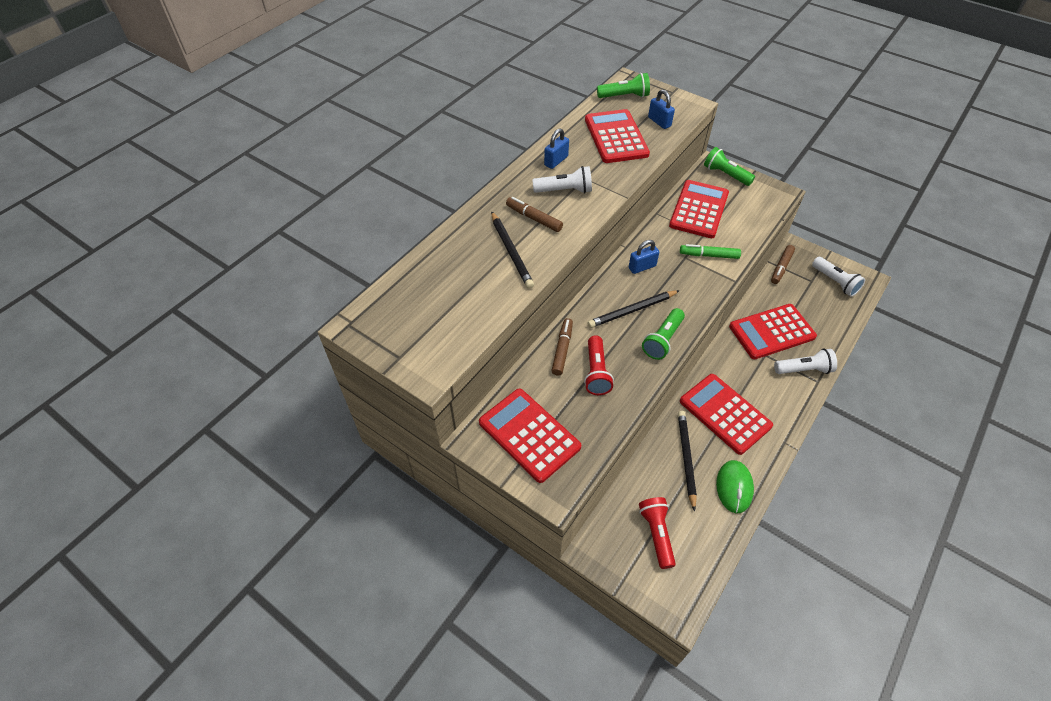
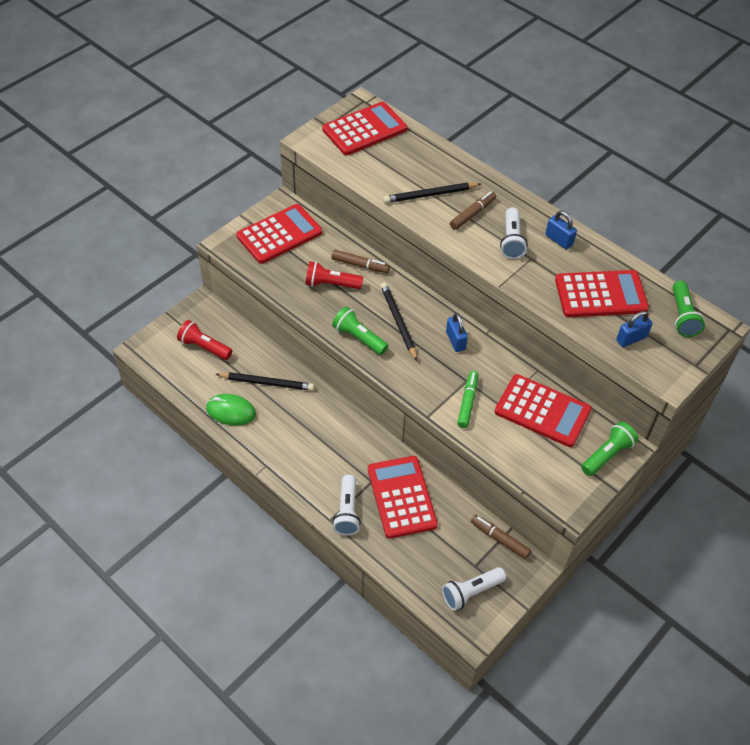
camera: 95 degrees right, 0 degrees up
(656, 534) = (204, 347): red flashlight -> red flashlight turned 150 degrees counterclockwise
(725, 413) = (307, 425): red calculator -> red calculator (364, 129)

